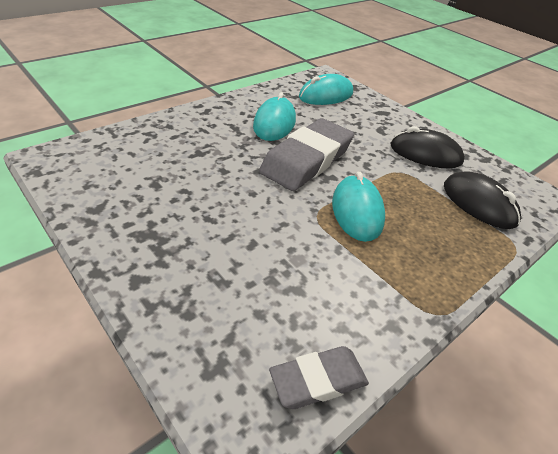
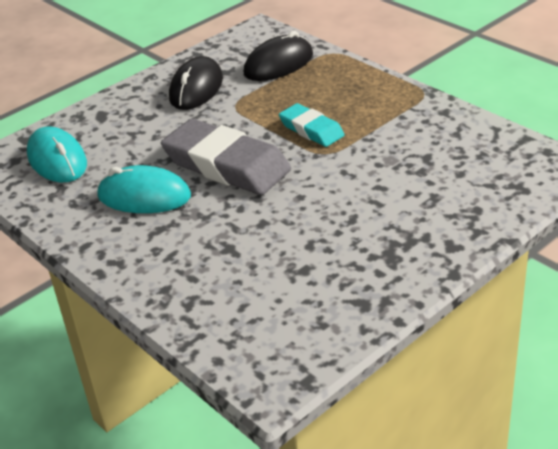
camera: 85 degrees left, 5 degrees down
(318, 380) = (507, 141): grey eraser -> none
(357, 211) = (311, 130): turquoise mouse -> turquoise eraser

